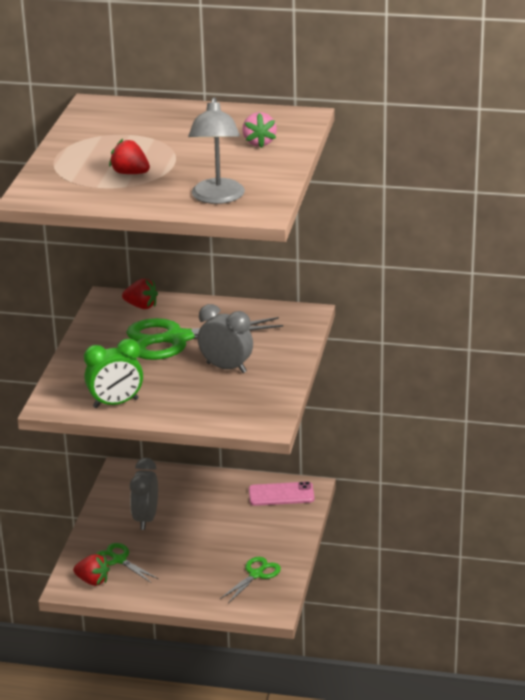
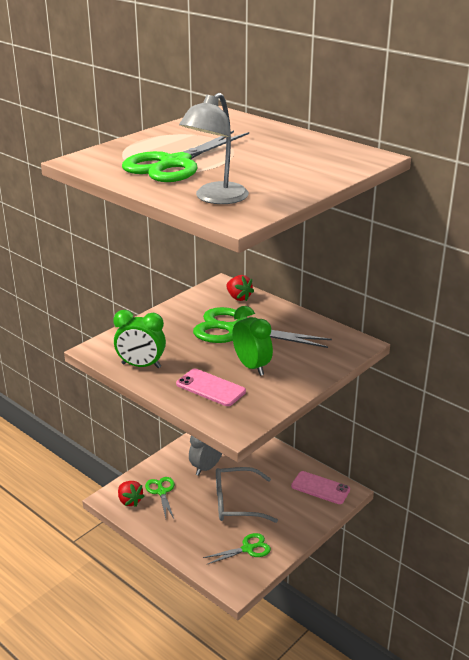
camera: 30 degrees right, 0 degrees up
(130, 173) = (175, 164): red strawberry -> green scissors
(207, 399) = (210, 388): none -> pink phone
(208, 540) = (236, 503): none -> grey glasses
(226, 368) = (252, 366): grey clock -> green clock
(259, 143) = (310, 167): pink strawberry -> none

